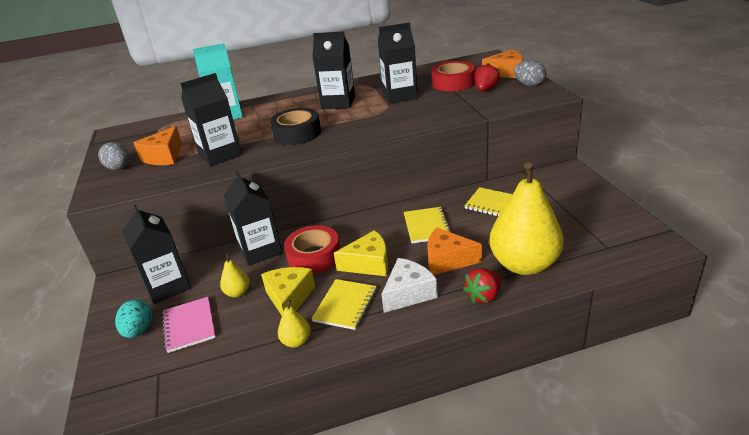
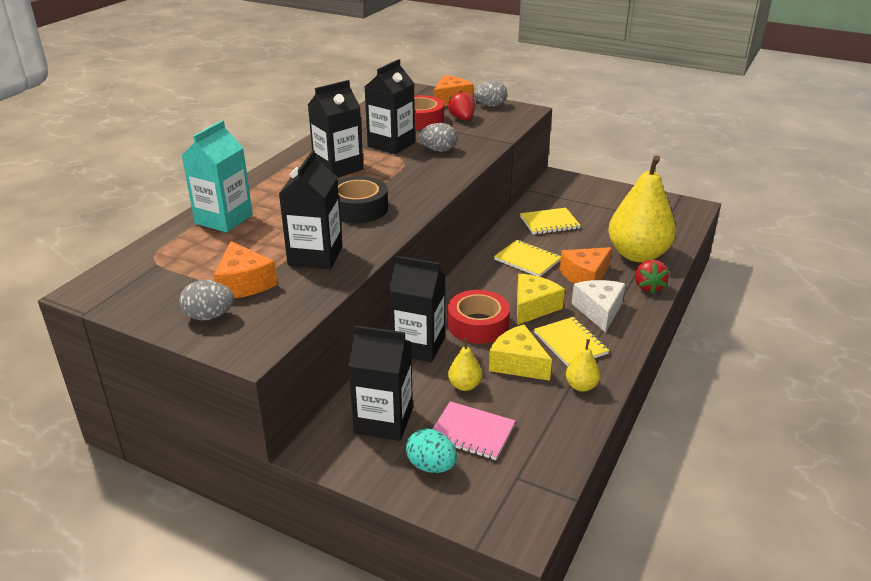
camera: 50 degrees left, 0 degrees up
(422, 109) = (438, 150): none -> grey egg

